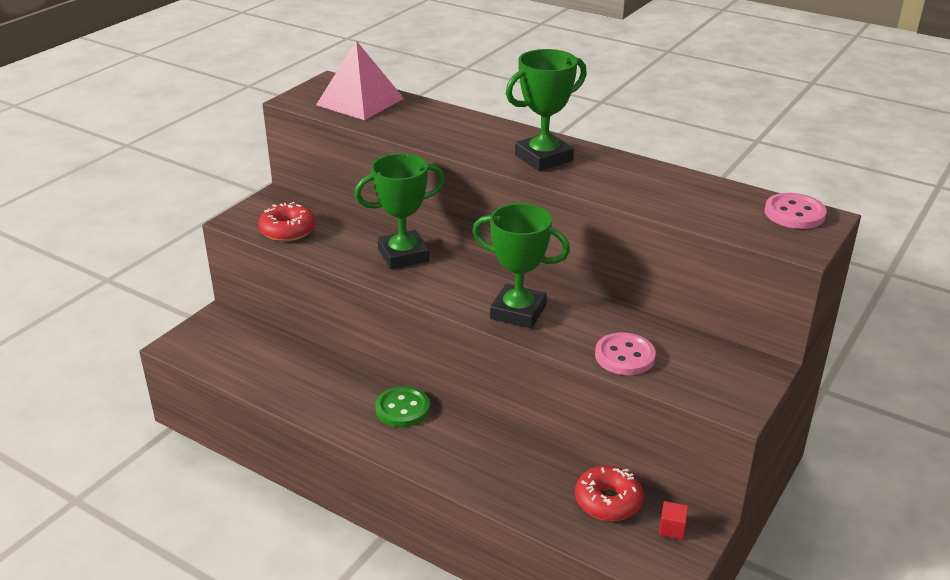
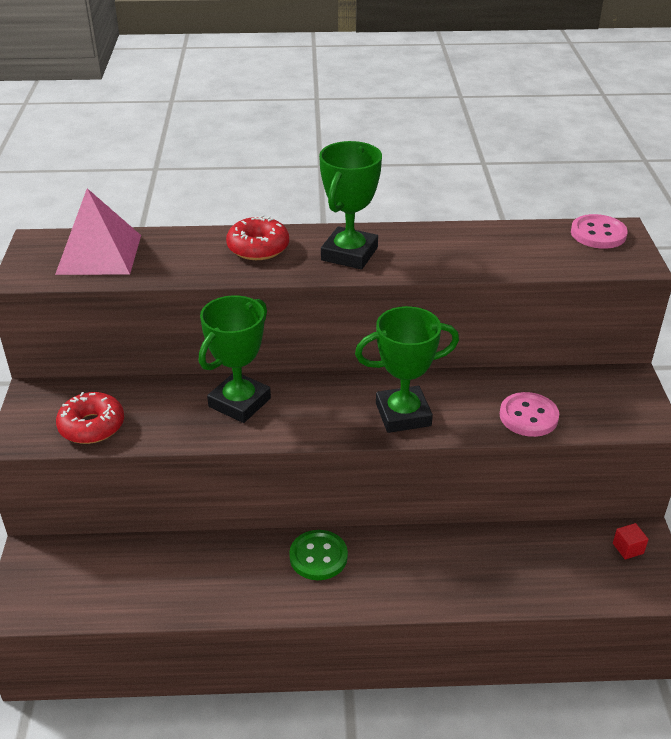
camera: 35 degrees left, 5 degrees up
(608, 501) = (563, 551): red donut -> red donut (258, 247)

